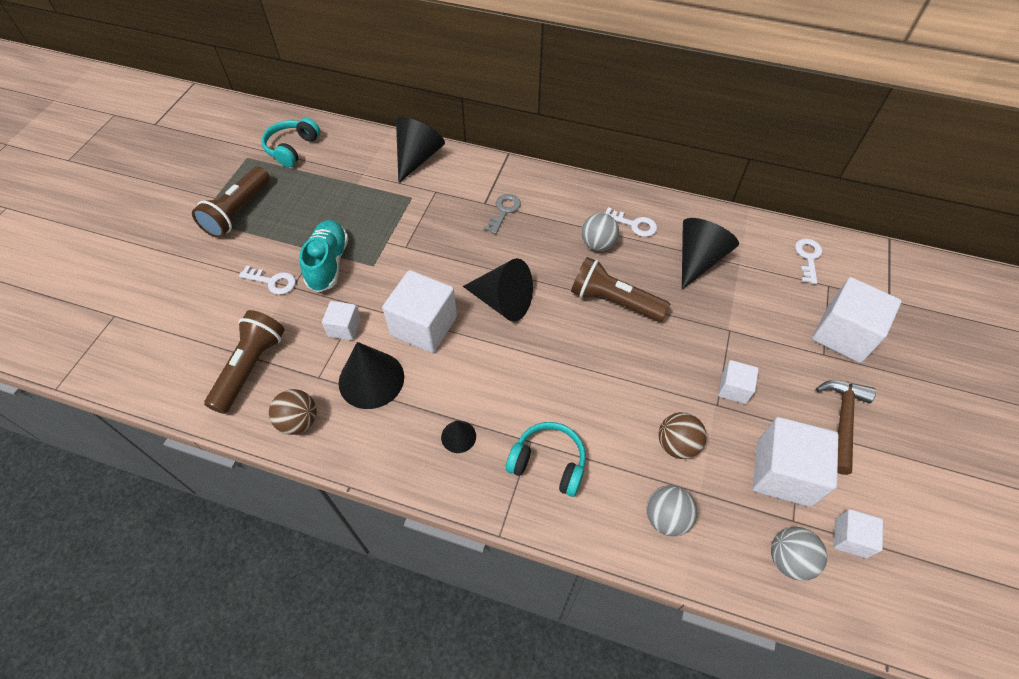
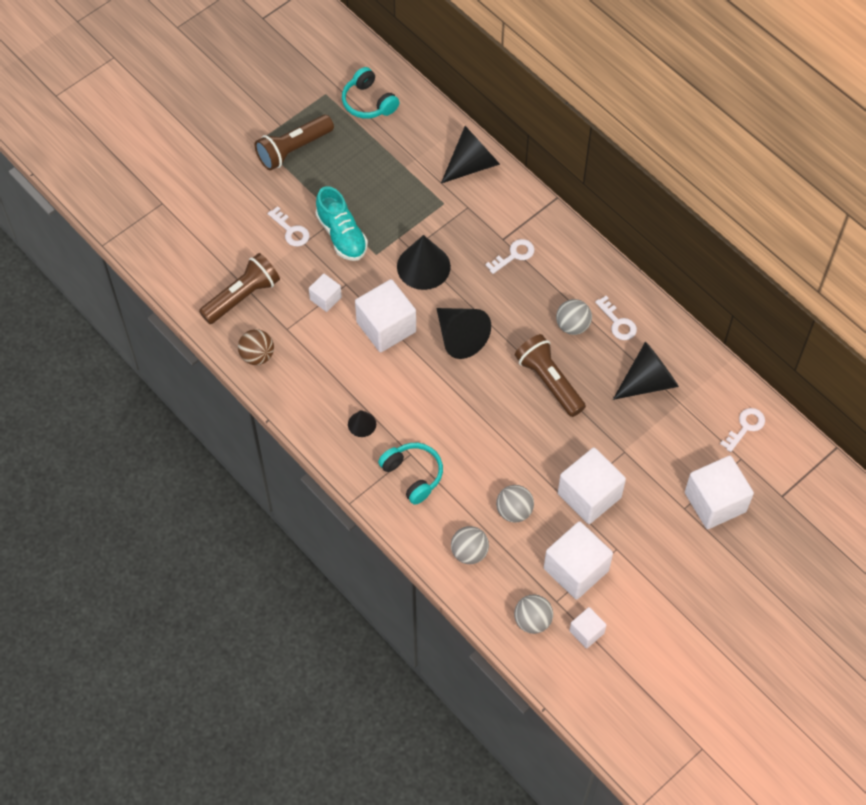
camera: 30 degrees right, 5 degrees up
(292, 148) = (368, 102): turquoise headphones -> turquoise headphones turned 90 degrees counterclockwise
(328, 263) = (342, 235): turquoise shoe -> turquoise shoe turned 120 degrees clockwise
(371, 379) = (323, 350): black cone -> black cone (423, 266)
(504, 211) = (514, 255): grey key -> white key
(677, 444) = (514, 511): brown ball -> grey ball
(733, 388) = (589, 495): white cube -> white cube, size x1.90
(842, 420) = (653, 560): brown hammer -> none

